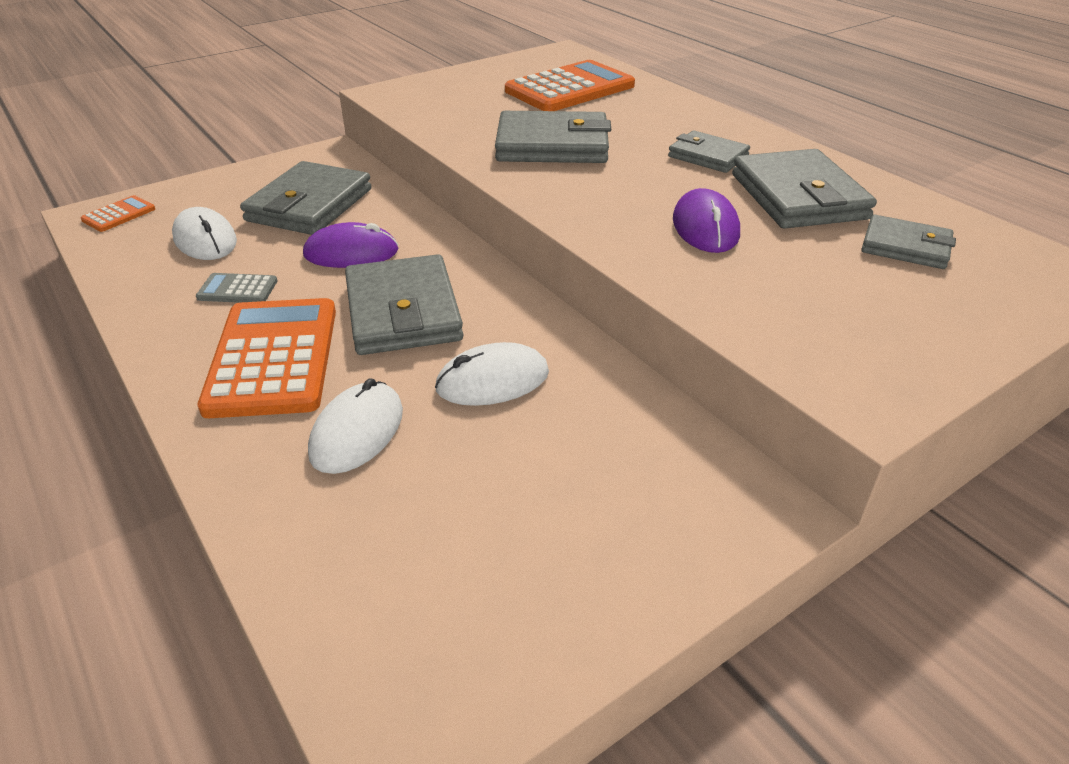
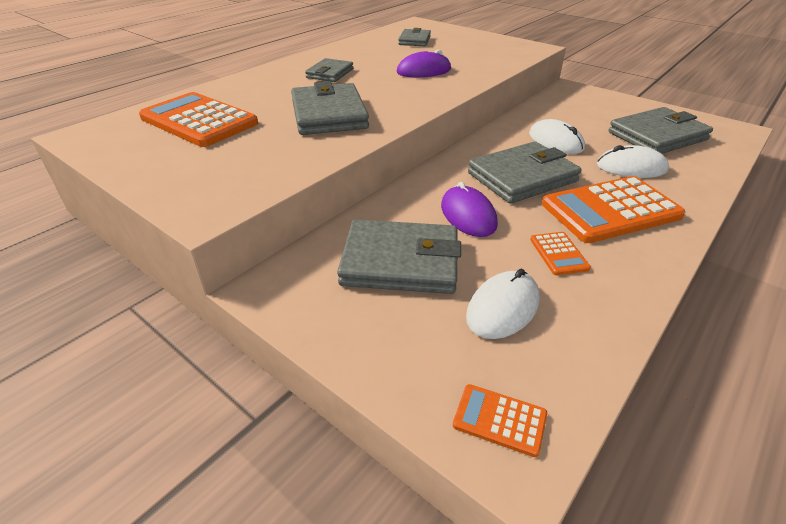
camera: 105 degrees left, 0 degrees up
(237, 289) = (559, 254): grey calculator -> orange calculator
(798, 196) = (374, 55): grey wallet -> grey wallet (657, 136)

